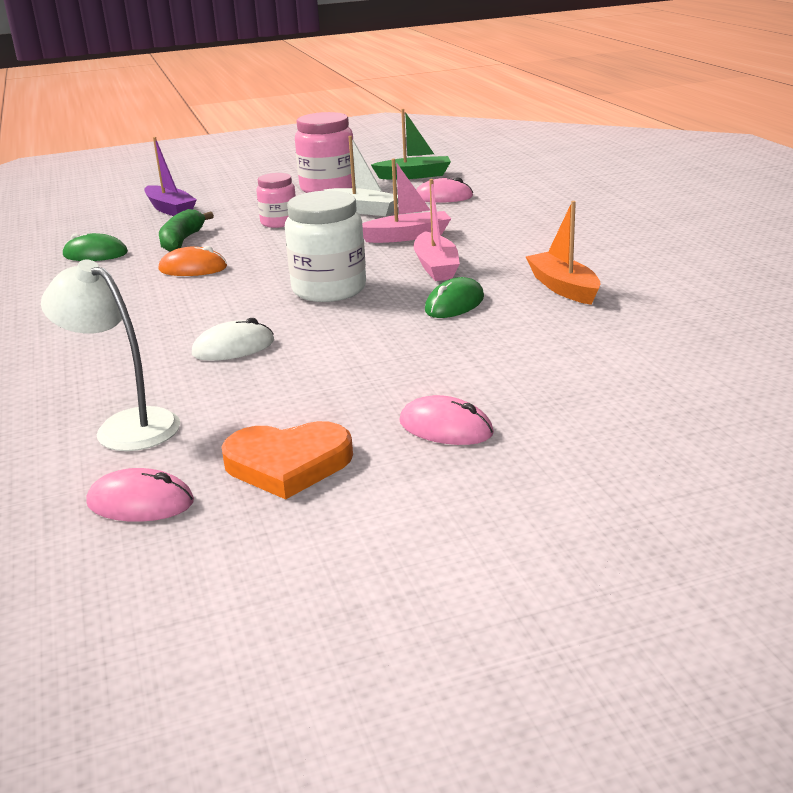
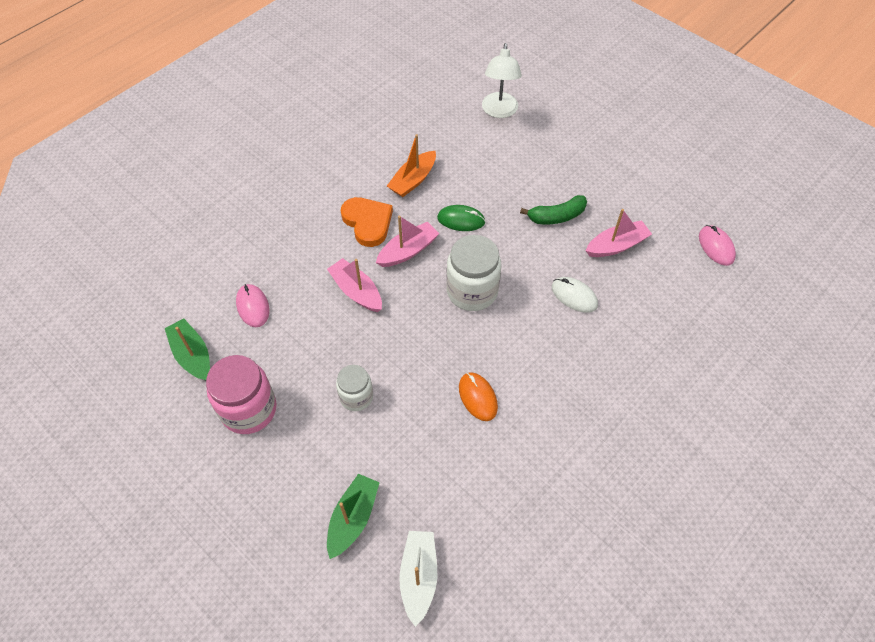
camera: 120 degrees left, 30 degrees up
(95, 254) = (485, 497): green mouse -> none
(126, 425) = (674, 292): white lamp -> white lamp (499, 111)
(170, 209) = (353, 518): purple boat -> green boat
(182, 240) = (427, 446): green banana -> green banana (556, 216)
(271, 404) = (616, 245): none -> pink boat
(279, 222) = (356, 397): pink jar -> white jar
(288, 464) = (655, 213): orange heart -> orange heart (367, 222)
(363, 210) = (304, 349): white boat -> white boat (419, 577)
(446, 427) = (591, 174): pink mouse -> none

